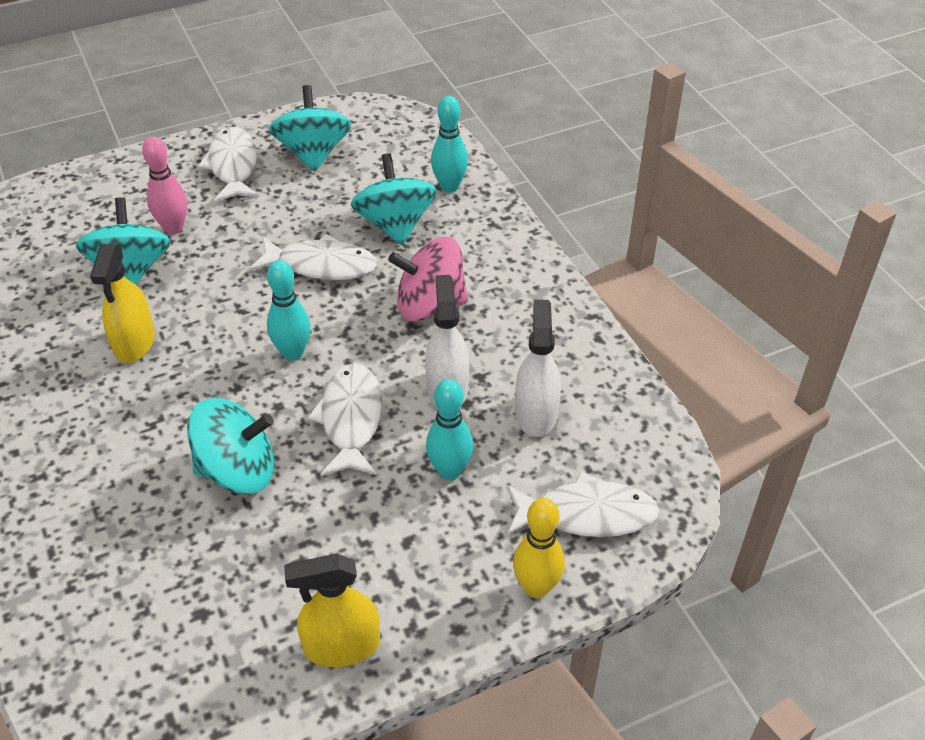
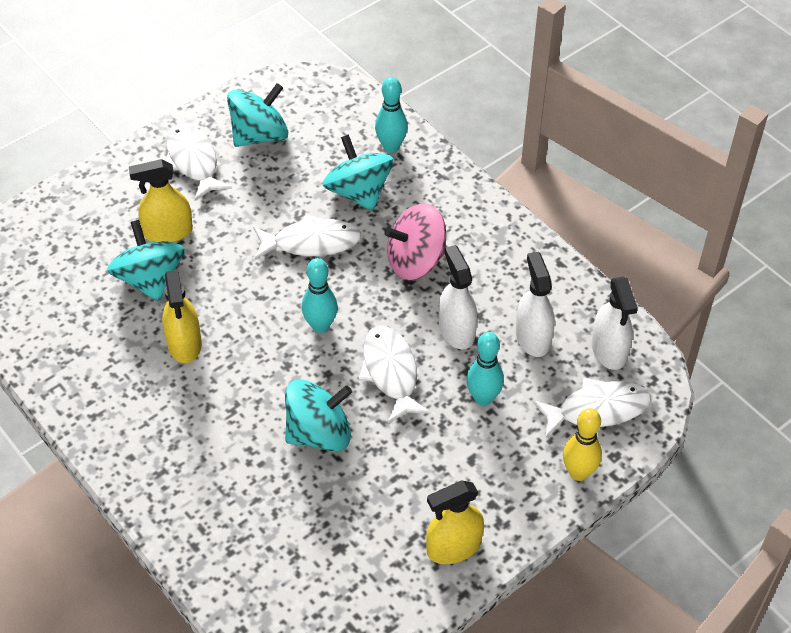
camera: 15 degrees left, 5 degrees up
(173, 228) = (168, 232): pink bowling pin -> yellow spray bottle
(313, 153) = (259, 135): turquoise spinning top -> turquoise spinning top turned 75 degrees clockwise
(625, 447) = (609, 350): none -> white spray bottle

